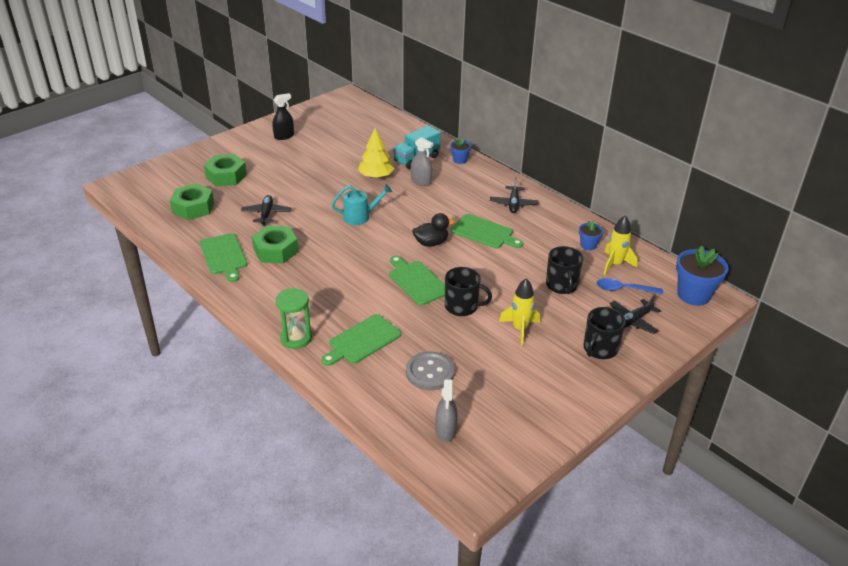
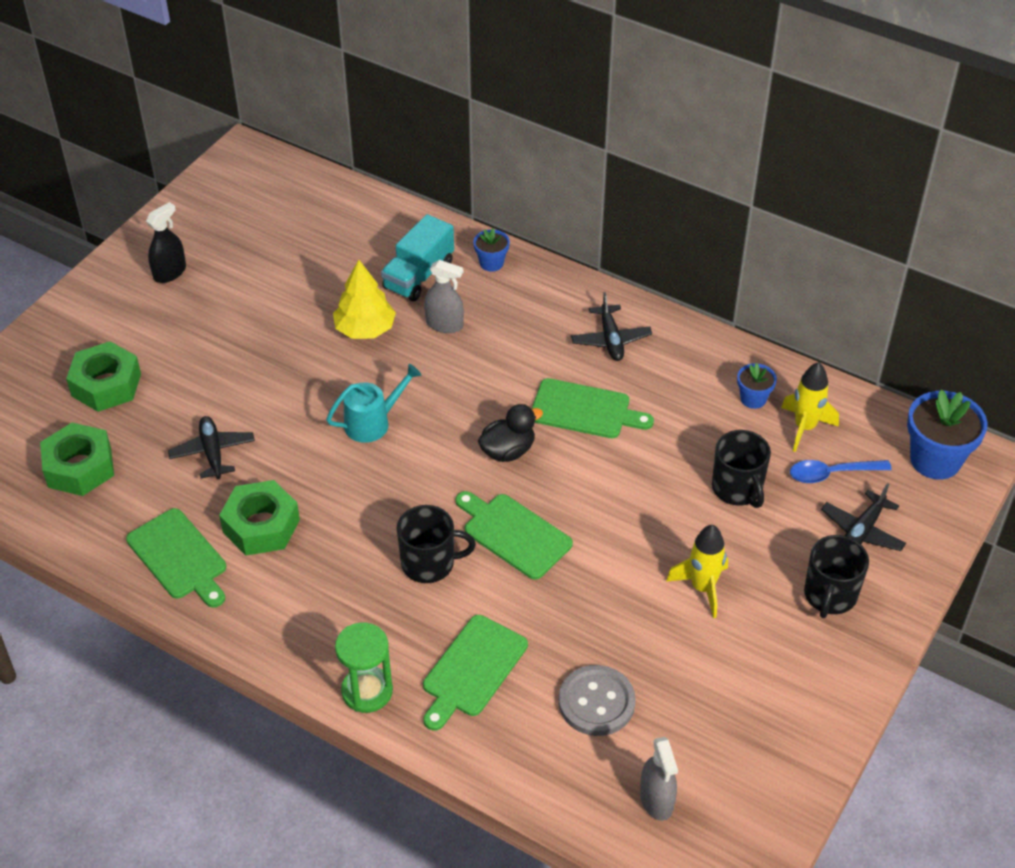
camera: 15 degrees left, 10 degrees up
(462, 306) = (601, 566): black mug -> black mug (429, 563)

